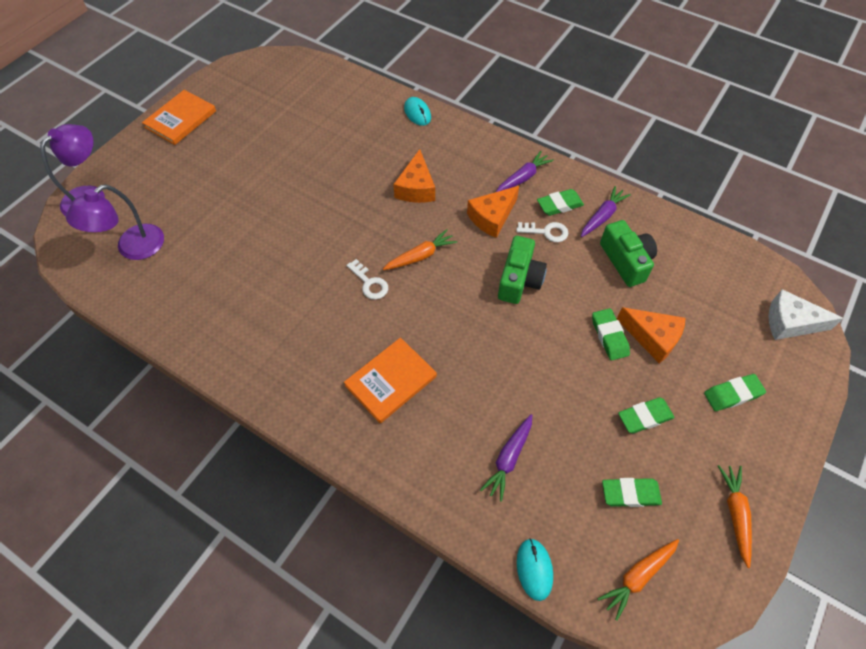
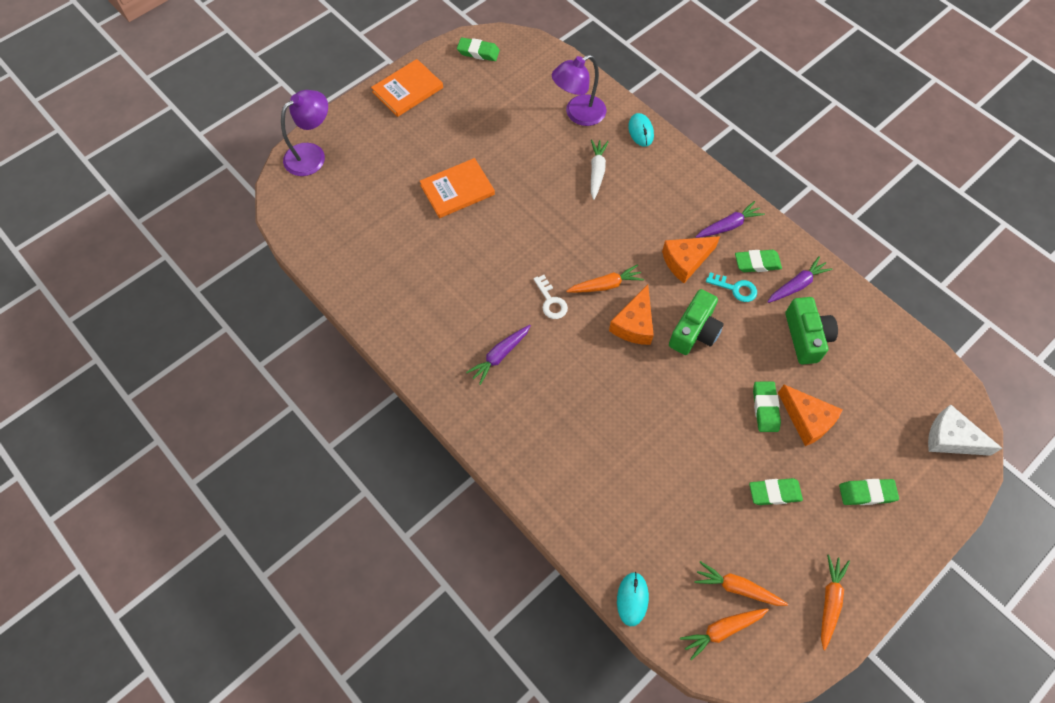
camera: 15 degrees right, 5 degrees up
(132, 248) = (341, 216): purple lamp -> purple lamp (578, 114)
(385, 155) = (597, 171): none -> white carrot
(390, 381) = (548, 400): orange book -> orange book (457, 190)
(416, 188) = (619, 213): orange cheese -> orange cheese (634, 324)
(508, 459) = (636, 498): purple carrot -> purple carrot (499, 356)
(546, 232) = (735, 288): white key -> turquoise key
(630, 494) = (738, 558): green eraser -> green eraser (478, 52)
(638, 525) = (737, 587): none -> orange carrot

